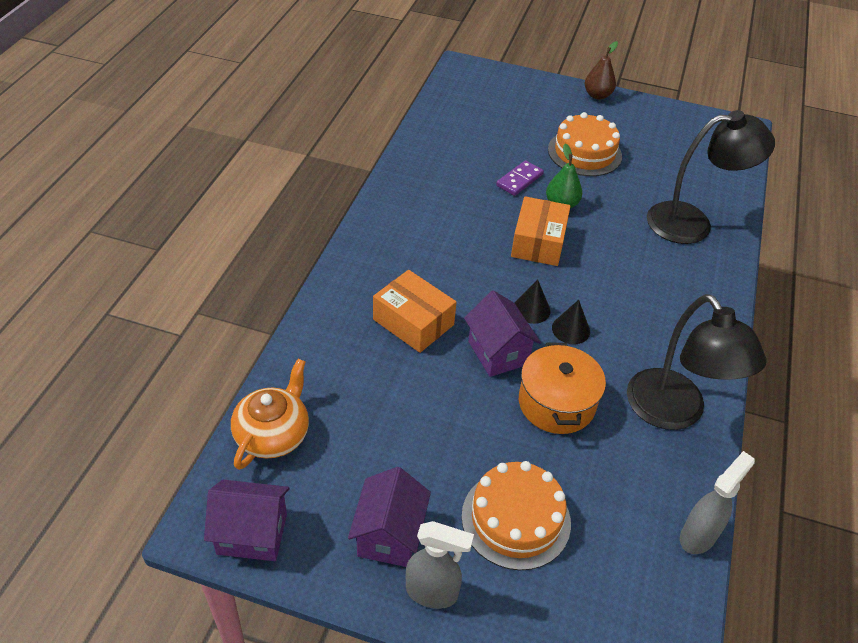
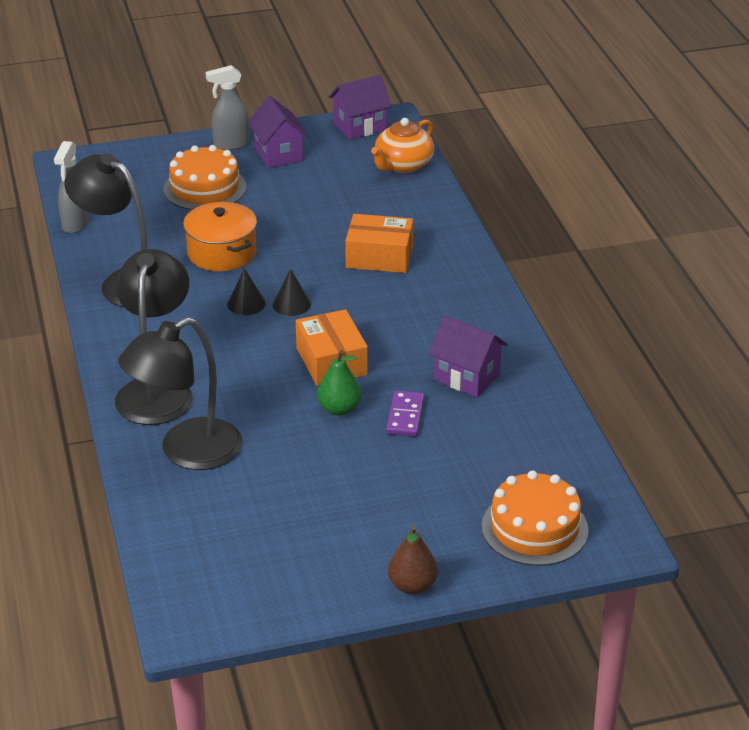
camera: 150 degrees right, 10 degrees down
(273, 434) = (403, 165): orange teapot -> orange teapot turned 45 degrees clockwise
(498, 353) = (293, 264): purple house -> purple house (467, 377)
(584, 153) = (362, 485): orange cake -> orange cake (534, 528)
(693, 281) = (157, 390): none -> black lamp

